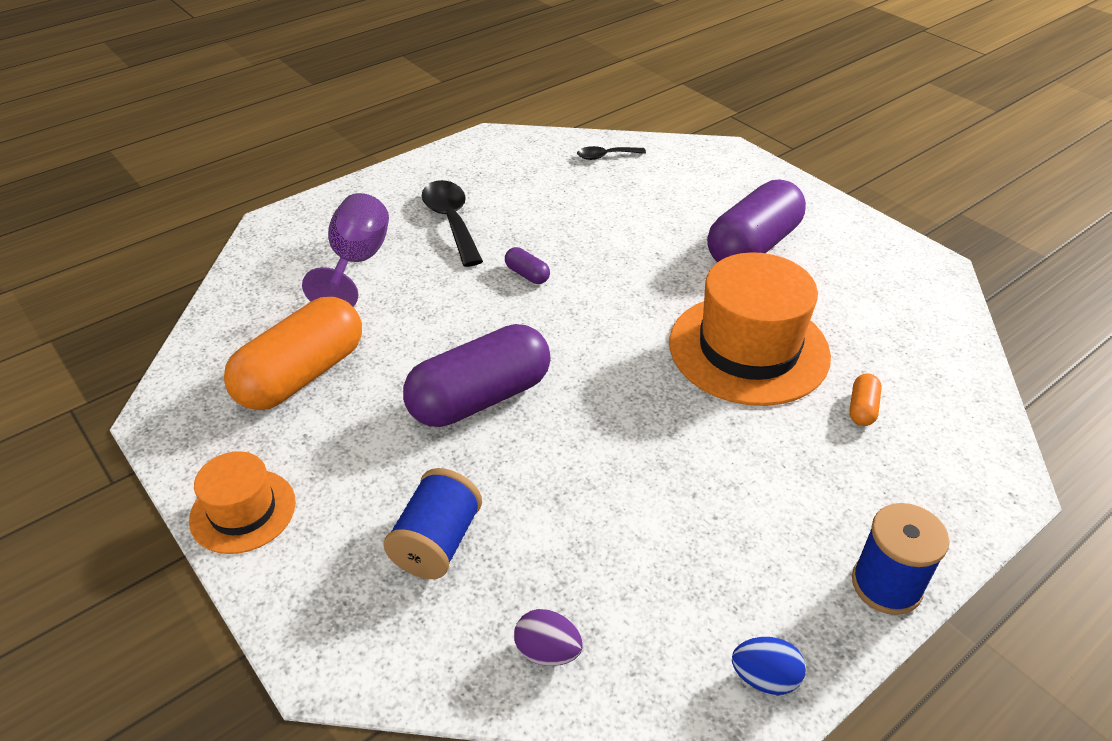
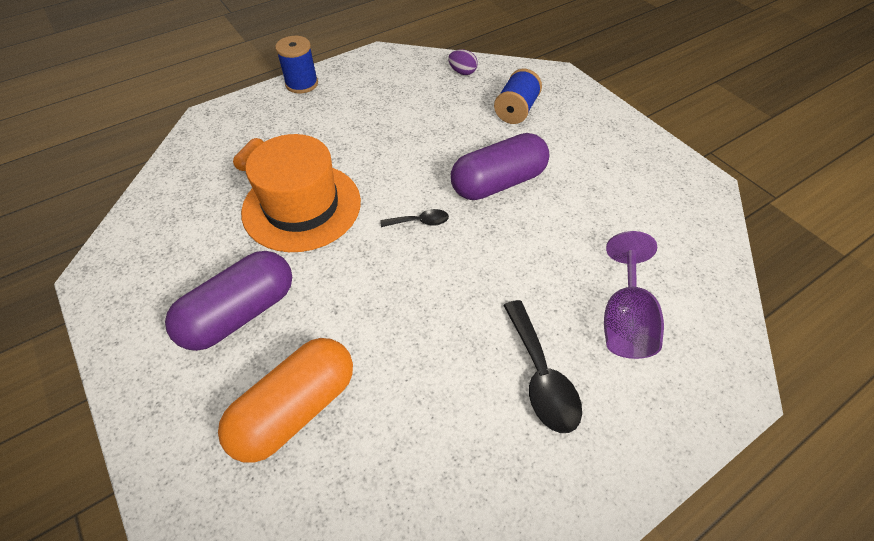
camera: 175 degrees left, 10 degrees up
(243, 511) = (624, 129): orange hat -> none
(302, 375) = (627, 207): orange capsule -> orange capsule (296, 409)
(527, 274) = (461, 292): purple capsule -> none
(605, 156) = (343, 505): black spoon -> black spoon (420, 222)
(764, 678) = (373, 60): blue egg -> none

